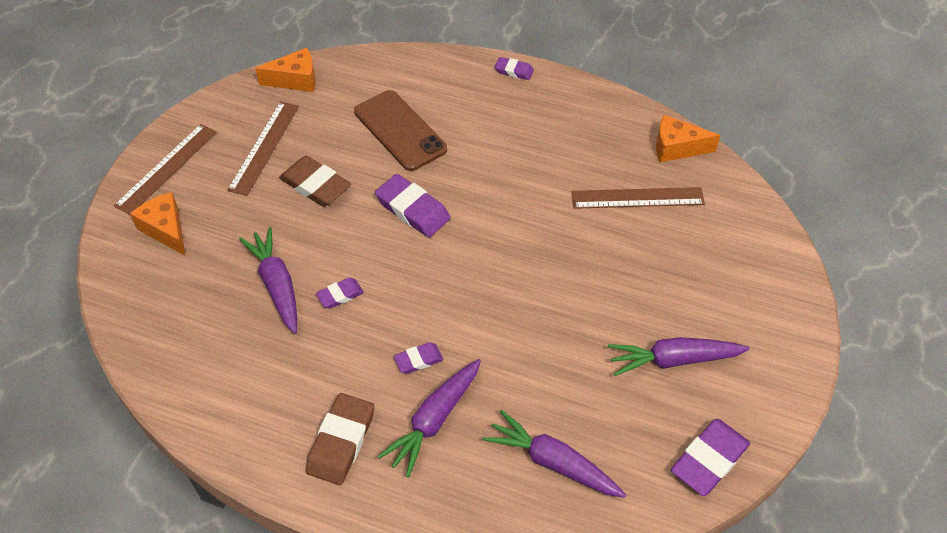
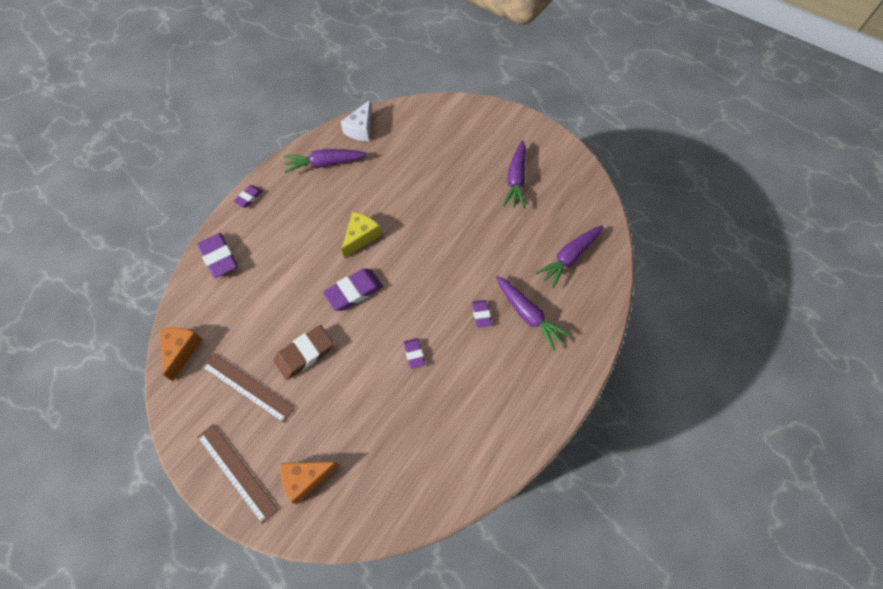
camera: 75 degrees left, 10 degrees up
(276, 285) = (391, 397): purple carrot -> purple carrot (325, 164)
(341, 442) = (532, 374): brown eraser -> none
(400, 131) = (274, 284): brown phone -> none
(496, 195) = (360, 237): none -> yellow cheese
(637, 198) = (393, 161): brown ruler -> none
(676, 148) = (360, 129): orange cheese -> white cheese
(709, 460) = (582, 184): purple eraser -> purple eraser (219, 257)

